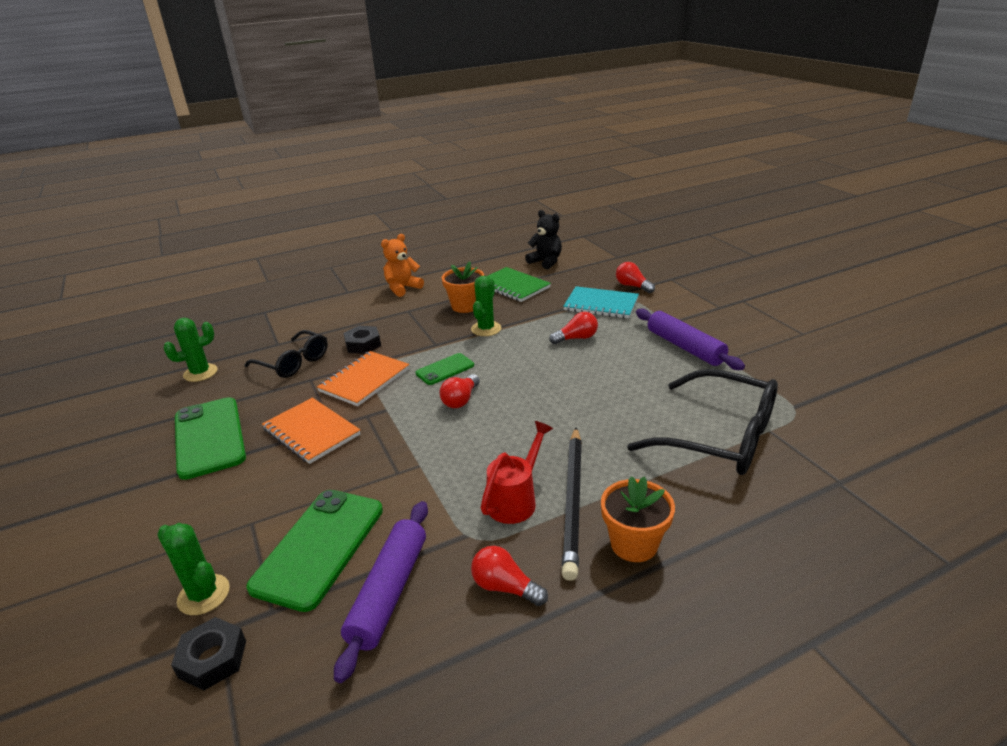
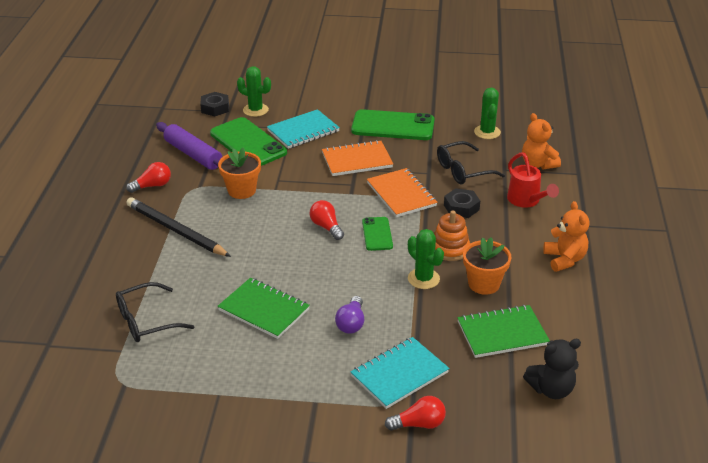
camera: 120 degrees right, 5 degrees up
(204, 595) = (255, 110): green cactus -> green cactus turned 45 degrees clockwise
(256, 507) = (303, 131): none -> turquoise notebook
(257, 331) = (538, 164): none -> orange teddy bear
(433, 331) = (450, 249): none -> orange stacking toy
(516, 500) = (203, 211): red watering can -> red watering can (526, 201)
(576, 338) = (351, 323): red light bulb -> purple light bulb
(615, 381) = (264, 310): none -> green notebook
(634, 544) = (121, 235): orange flower pot -> orange flower pot (241, 190)
(685, 347) = (265, 381): purple rolling pin -> none
(720, 437) = (146, 321): black glasses -> black glasses, size x0.62

